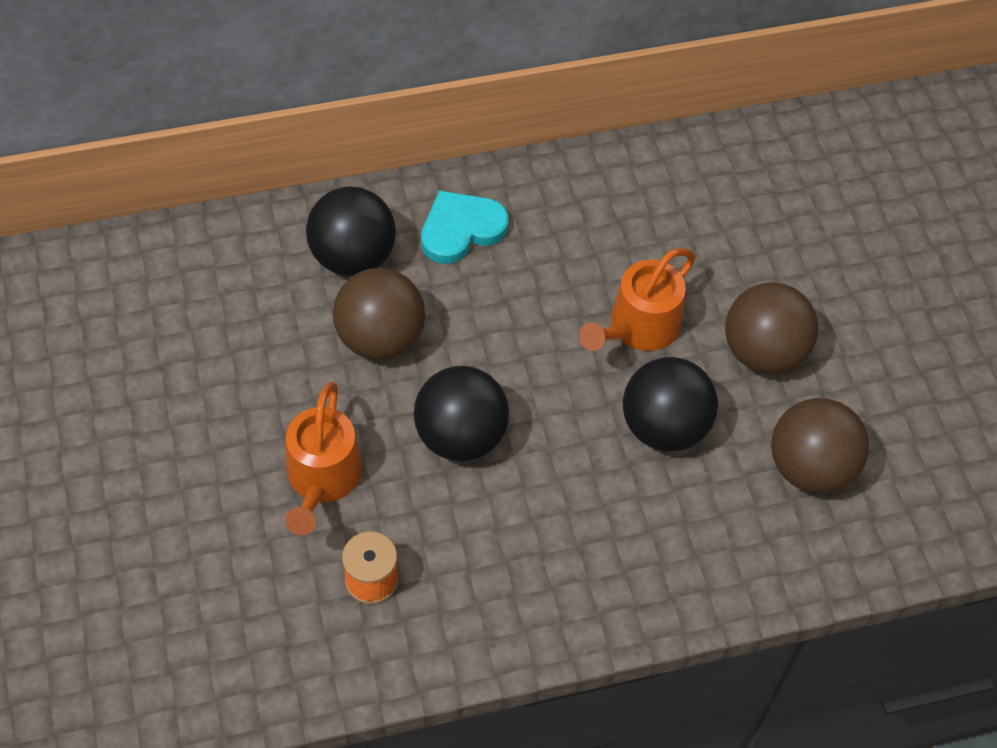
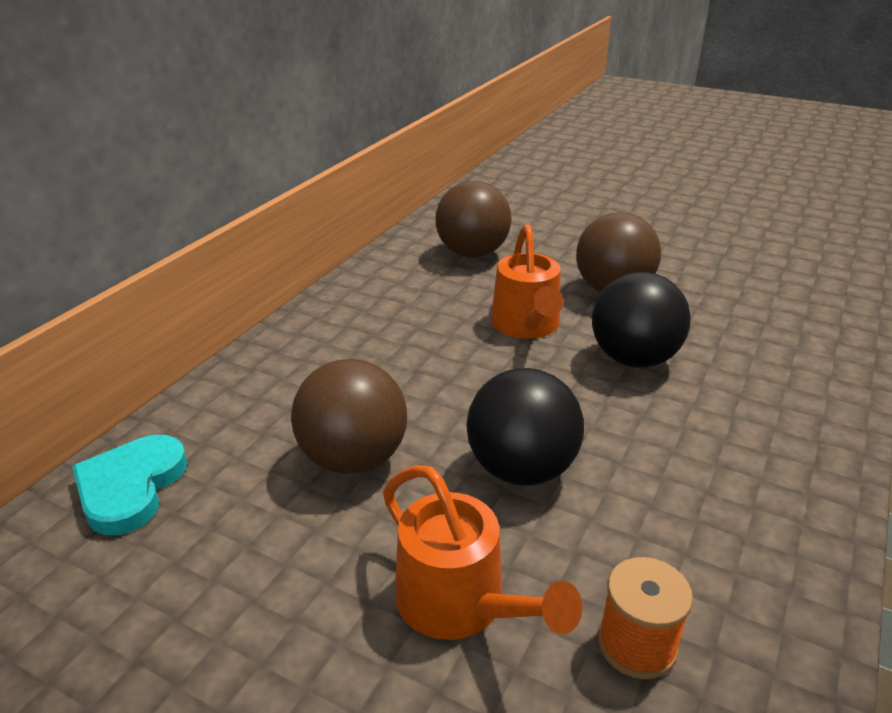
camera: 45 degrees left, 25 degrees down
(353, 257) = (248, 426): black ball -> none
(461, 229) = (320, 356): turquoise heart -> turquoise heart (131, 487)
(810, 467) = (736, 318): brown ball -> brown ball (472, 253)

